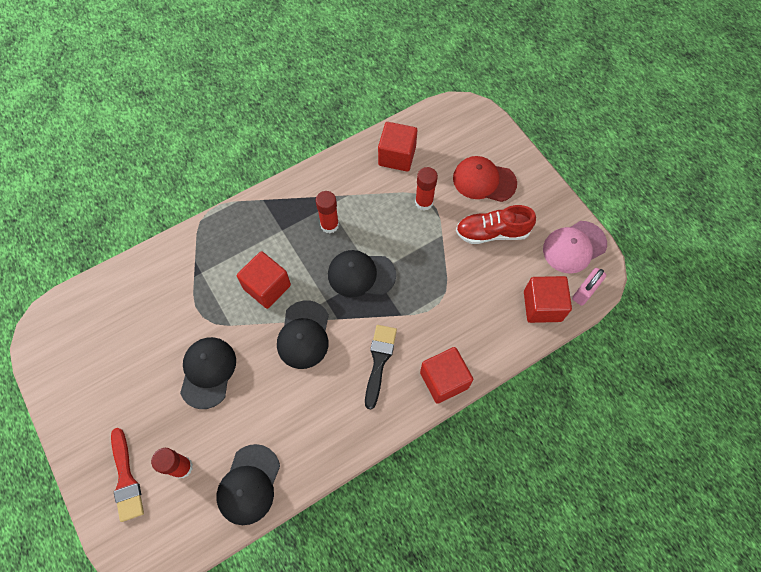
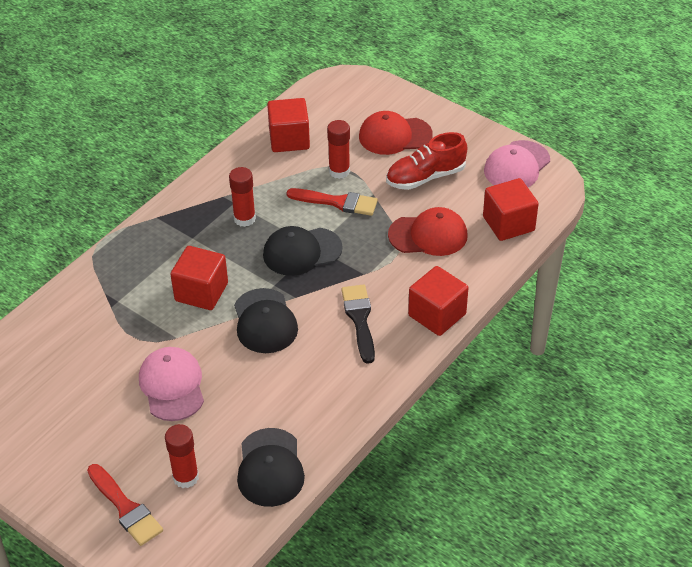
camera: 20 degrees left, 20 degrees down
(208, 372) = (172, 386): black cap -> pink cap
(409, 234) = (337, 202): none -> red brush
(470, 294) = (428, 235): none -> red cap
(585, 291) = (546, 199): pink padlock -> none

